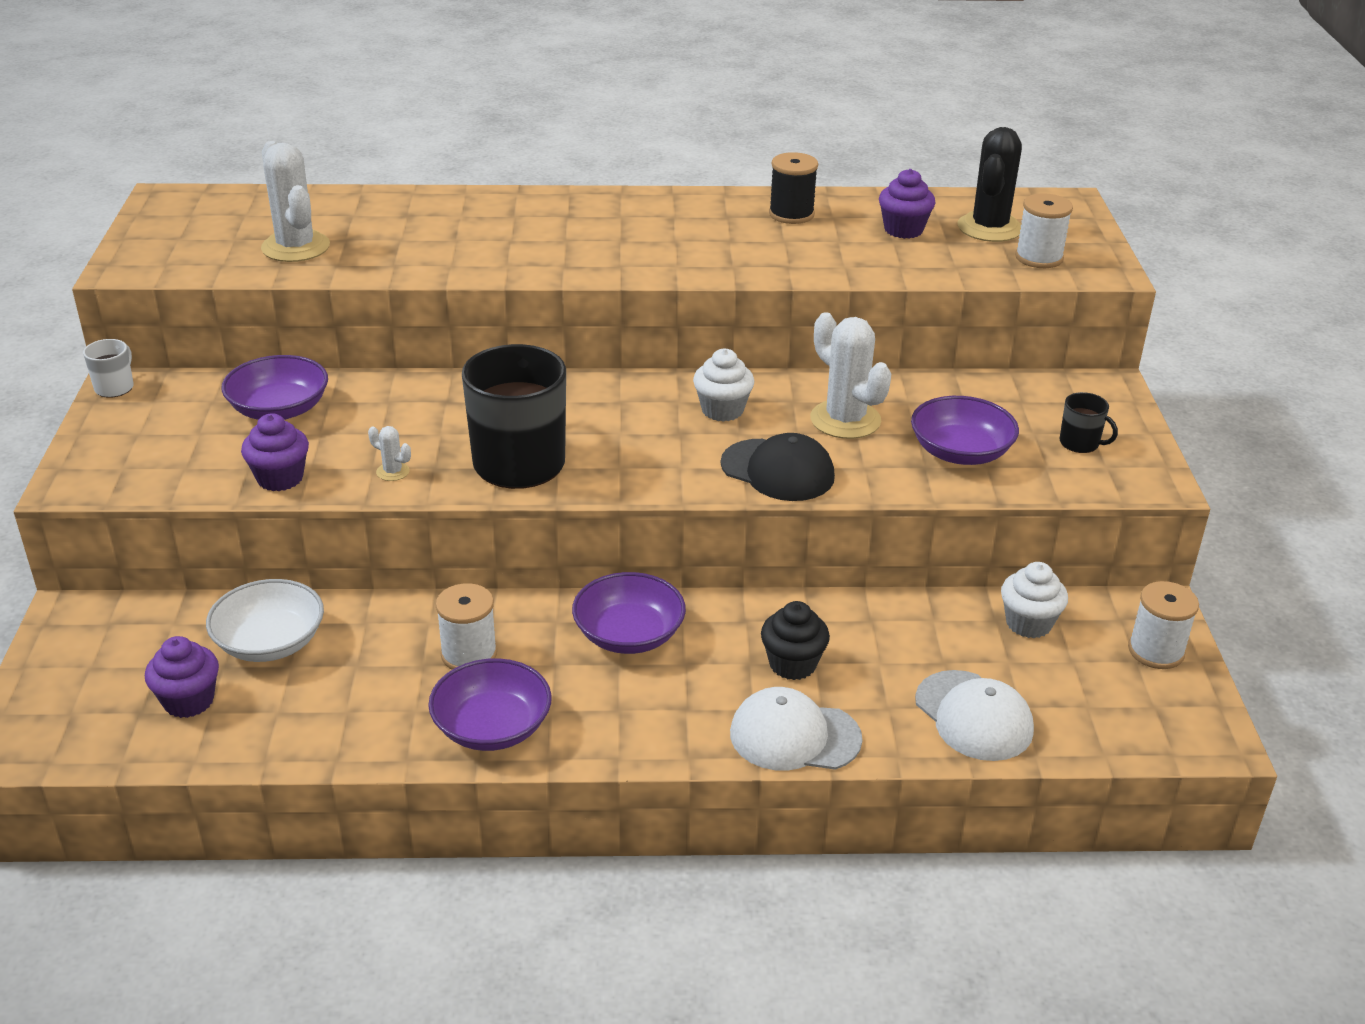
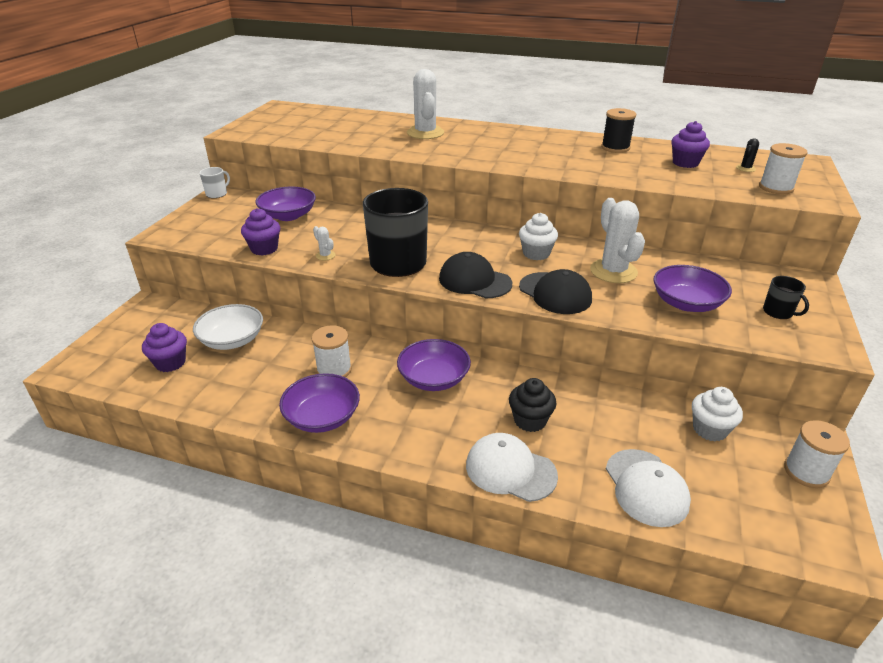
camera: 20 degrees right, 0 degrees up
(295, 247) = (325, 132): white cactus -> white cactus (425, 133)
(652, 472) = (474, 281): none -> black cap
(989, 228) = (745, 168): black cactus -> black cactus, size x0.44

